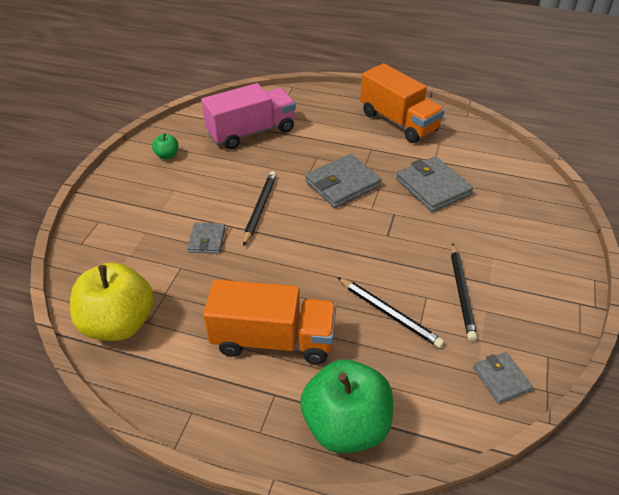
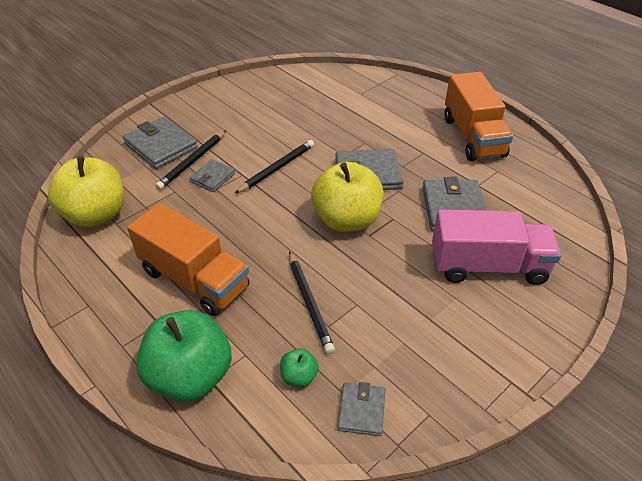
camera: 30 degrees right, 0 degrees up
(126, 229) = (161, 146): none -> grey wallet
(167, 155) = (240, 98): green apple -> green apple (299, 376)
(251, 132) = (325, 102): pink truck -> pink truck (488, 266)
(359, 230) = (346, 220): none -> yellow apple
(461, 293) = (394, 316): black pencil -> black pencil (192, 162)

